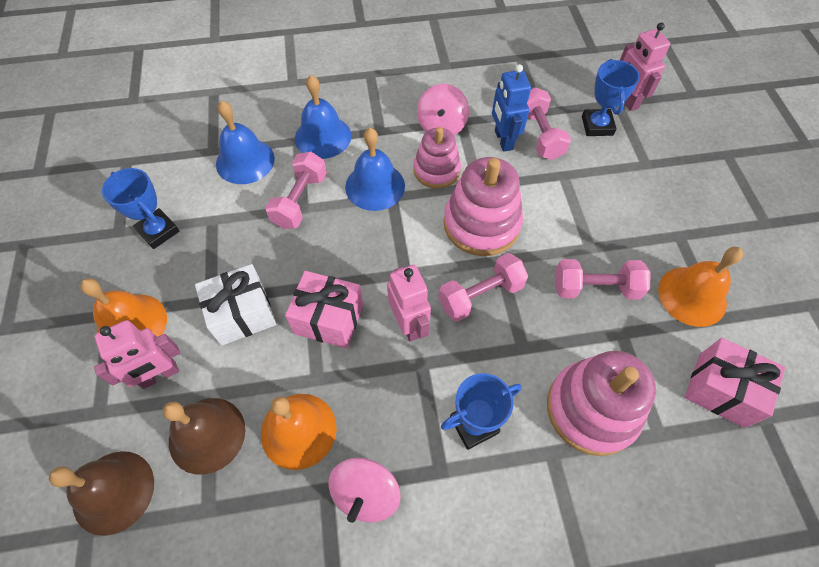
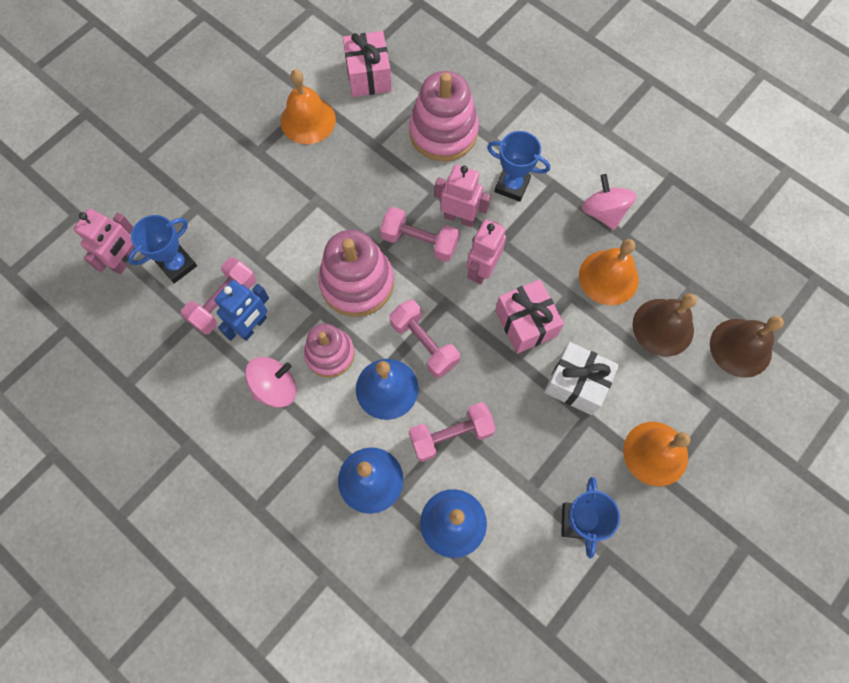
camera: 130 degrees left, 10 degrees up
(159, 375) = (663, 394): pink robot -> pink robot (459, 217)
(366, 494) = (603, 212): pink spinning top -> pink spinning top turned 90 degrees counterclockwise
(595, 288) = (351, 177): pink dumbbell -> pink dumbbell (424, 344)

